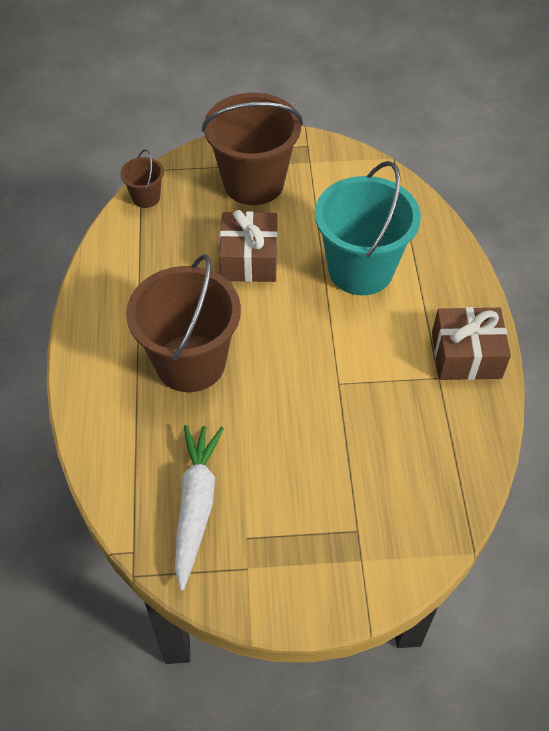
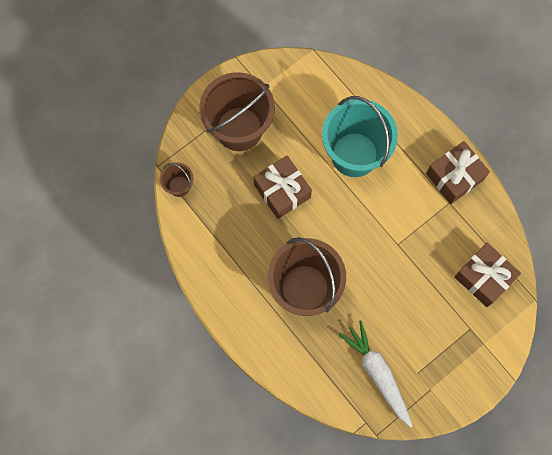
camera: 35 degrees left, 20 degrees up
(421, 483) = (483, 278): none -> brown gift

